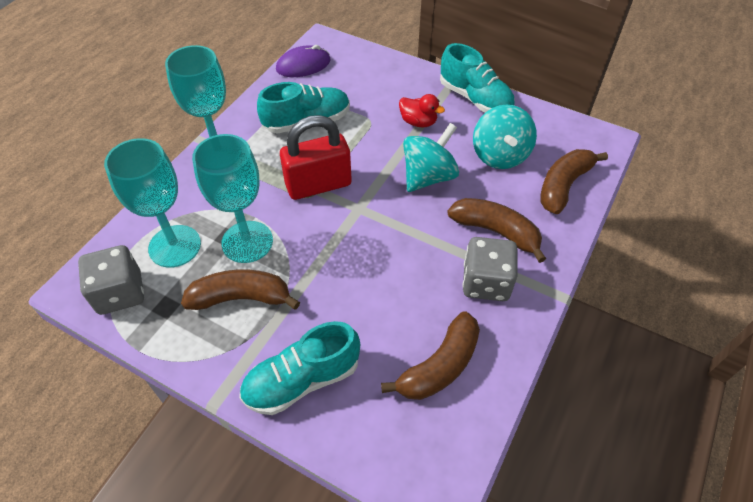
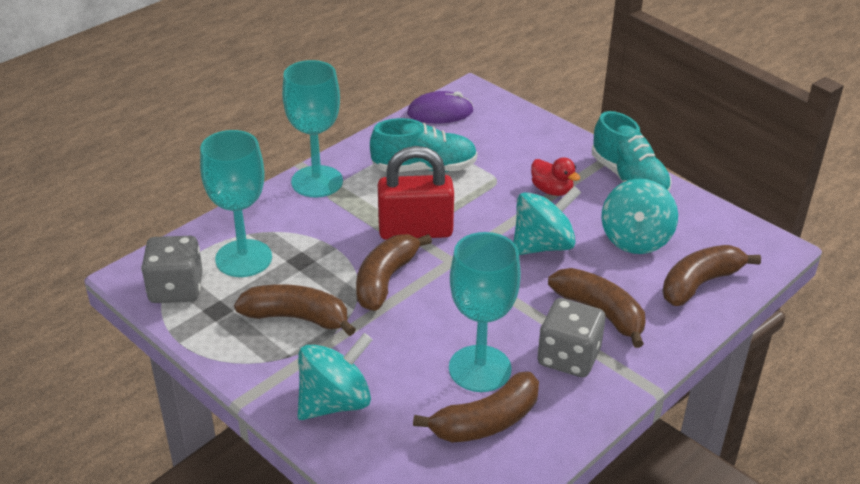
camera: 15 degrees right, 15 degrees down
(247, 242) = (320, 269): turquoise goblet -> turquoise goblet (480, 368)
(302, 380) = (335, 402): turquoise shoe -> turquoise spinning top
(308, 240) = (385, 280): none -> brown banana

